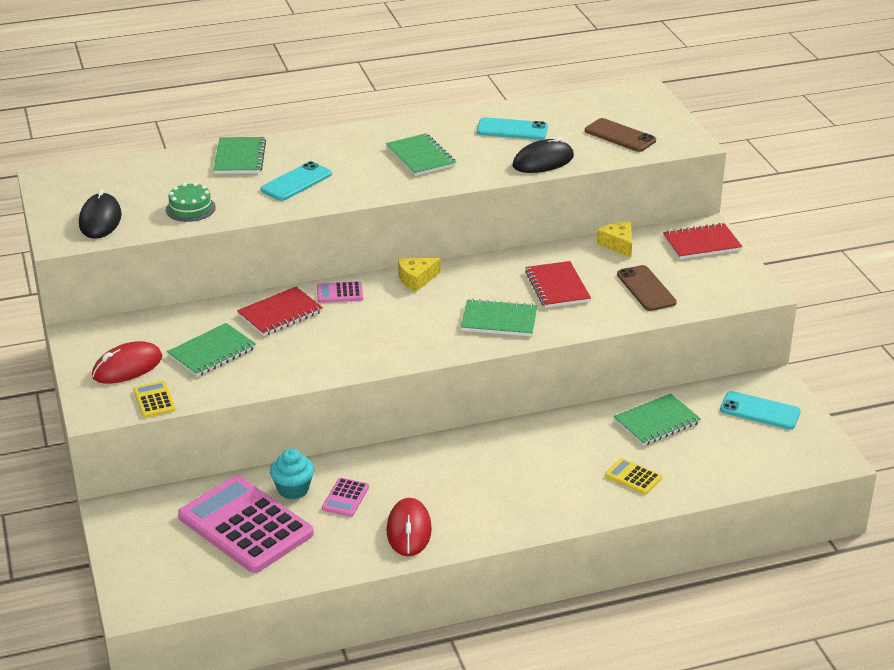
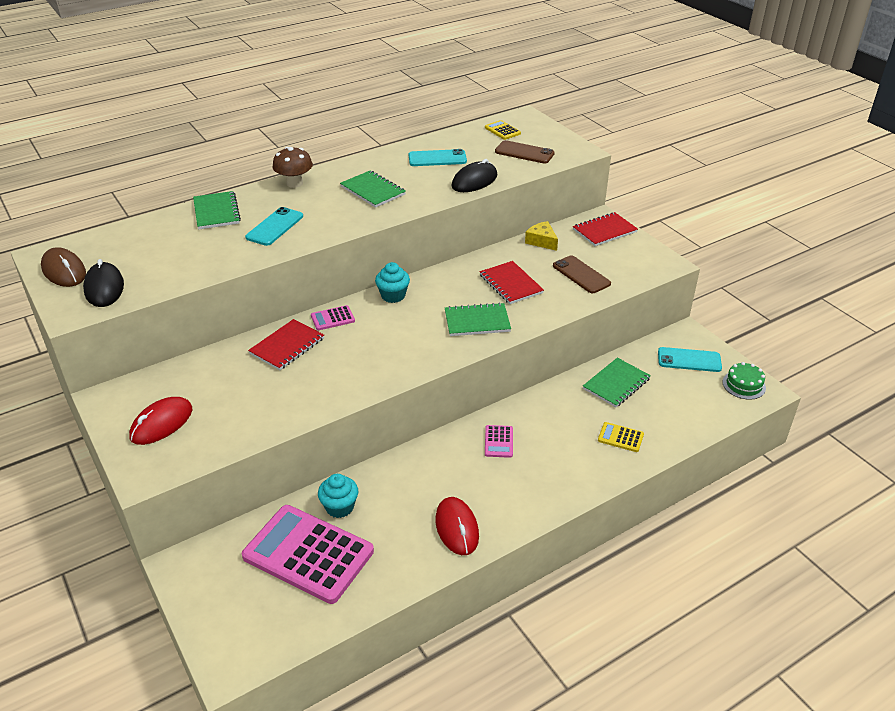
camera: 15 degrees left, 5 degrees up
(65, 197) = (64, 271): none -> brown mouse
(154, 400) = (197, 453): yellow calculator -> yellow calculator (502, 130)
(190, 208) = (187, 264): green cake -> green cake (744, 385)
(212, 352) = (237, 394): green notebook -> none
(336, 137) = (294, 183): none -> brown mushroom
(345, 498) = (389, 506): pink calculator -> pink calculator (498, 441)
(416, 279) = (393, 296): yellow cheese -> turquoise cupcake

